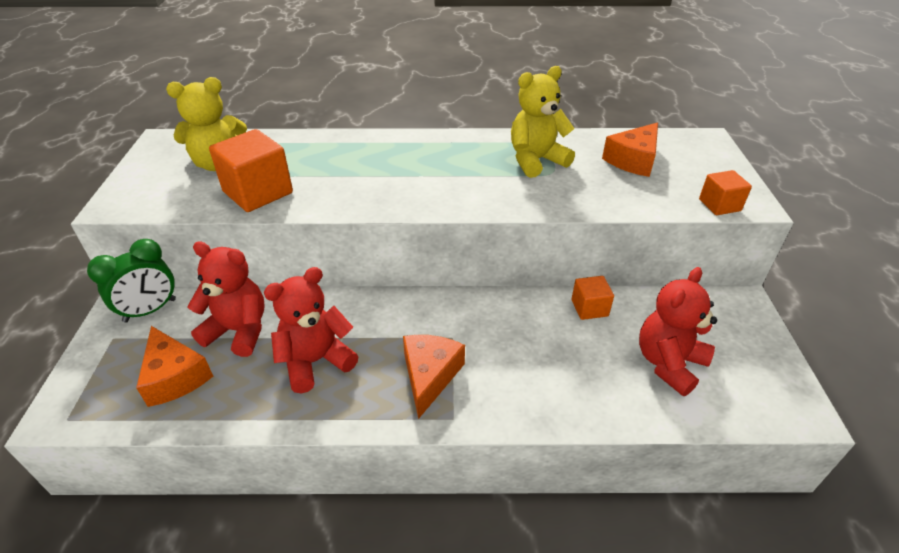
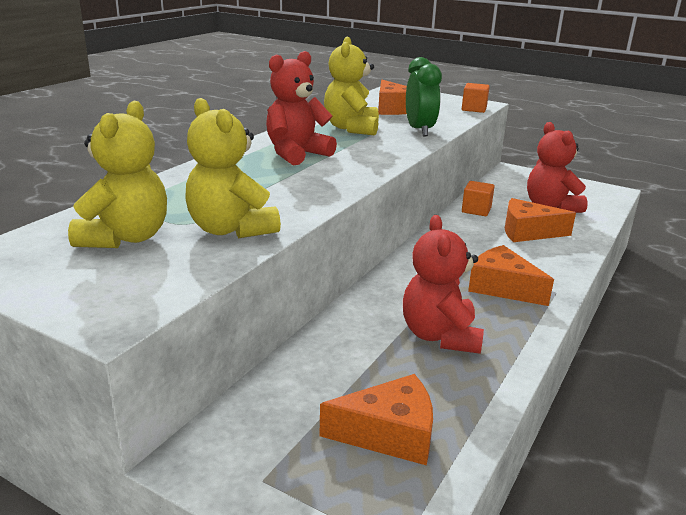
camera: 60 degrees left, 15 degrees down
(150, 310) = (238, 434): green clock -> green clock (419, 130)
(239, 331) = (349, 372): red teddy bear -> red teddy bear (296, 154)
(258, 192) = (231, 229): orange cube -> yellow teddy bear
(575, 362) = (528, 232): none -> orange cheese

